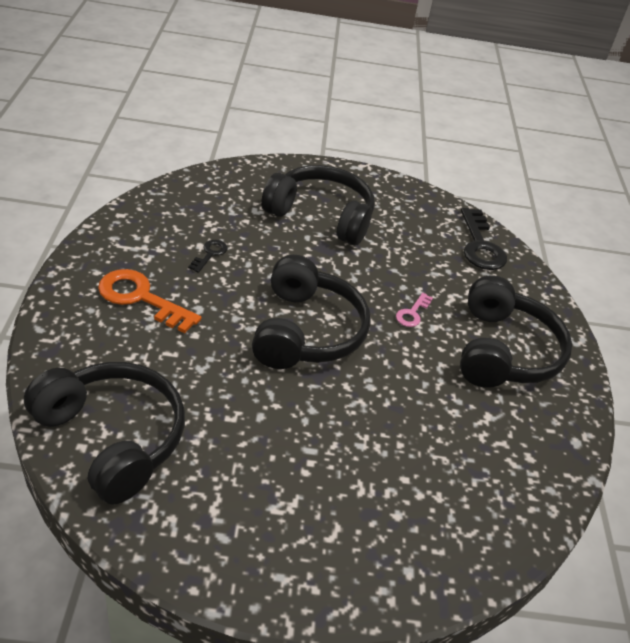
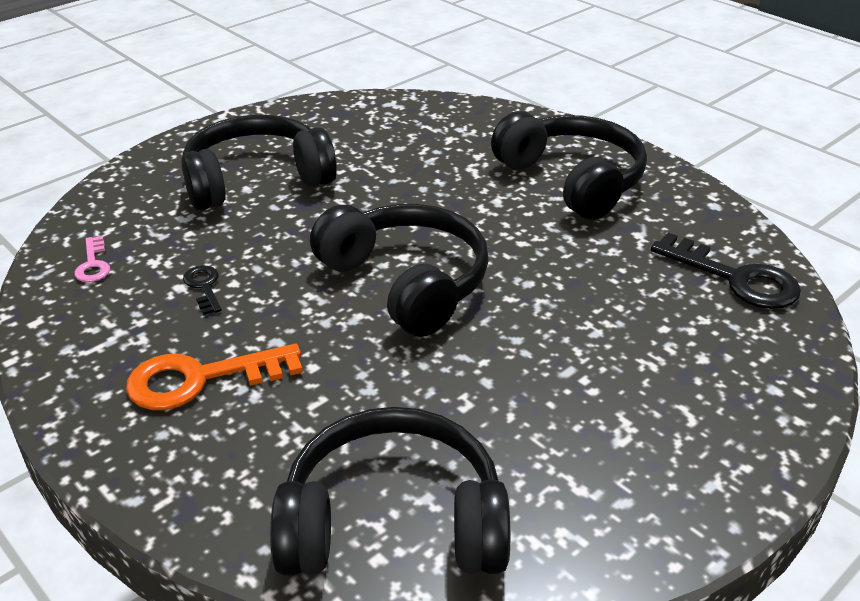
camera: 40 degrees left, 5 degrees down
(412, 313) = (464, 203): pink key -> pink key (93, 264)
(480, 245) = (428, 115): black key -> black key (736, 278)

